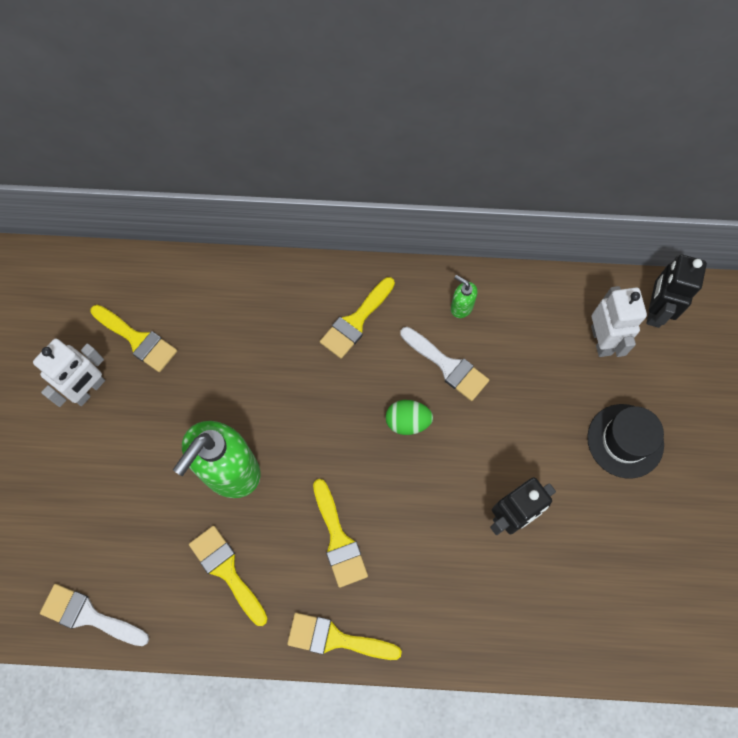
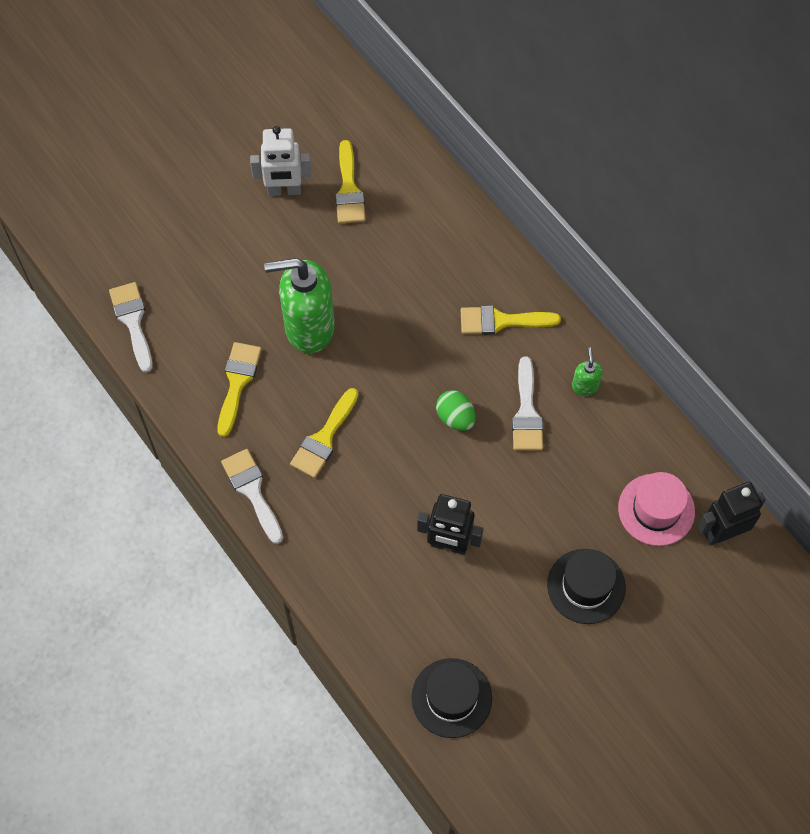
camera: 50 degrees right, 5 degrees down
(335, 639) = (252, 491): yellow brush -> white brush
(601, 340) = (656, 509): white robot -> pink hat
(643, 620) = (451, 698): none -> black hat

